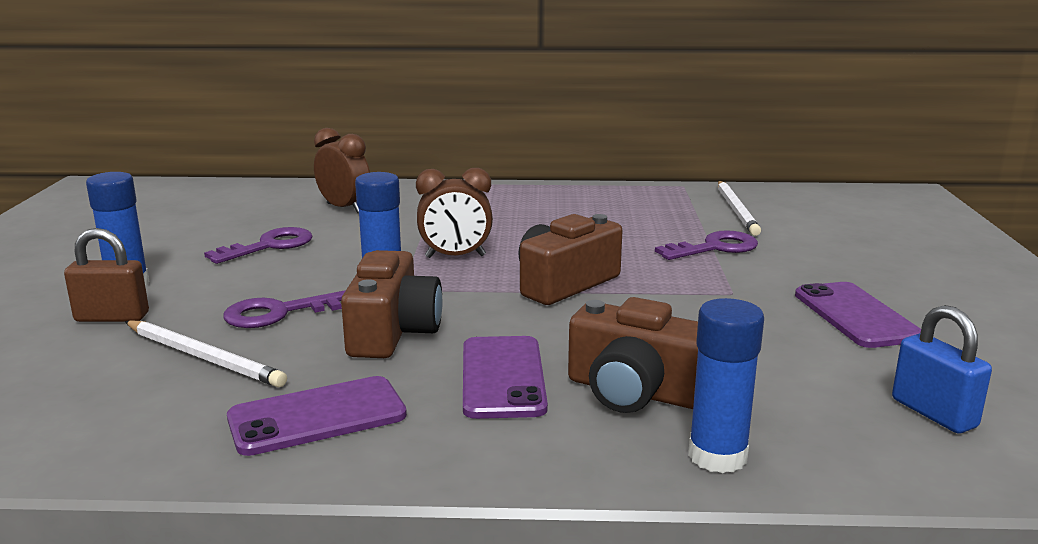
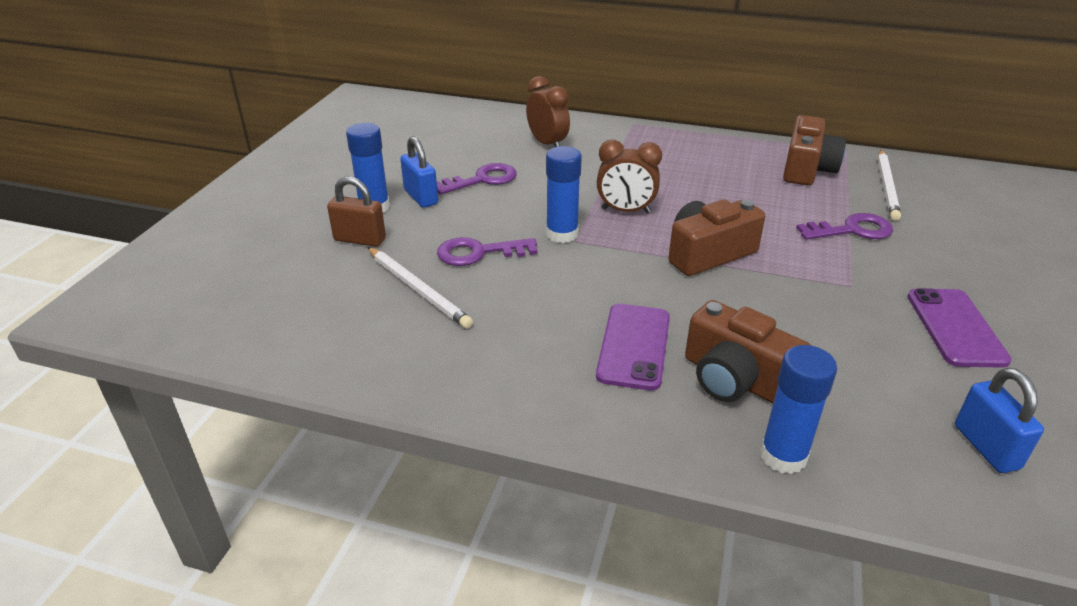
camera: 15 degrees right, 15 degrees up
(190, 269) = (421, 197): none -> blue padlock
(317, 417) = (489, 361): purple phone -> none
(392, 332) = (559, 285): brown camera -> brown camera (807, 169)

